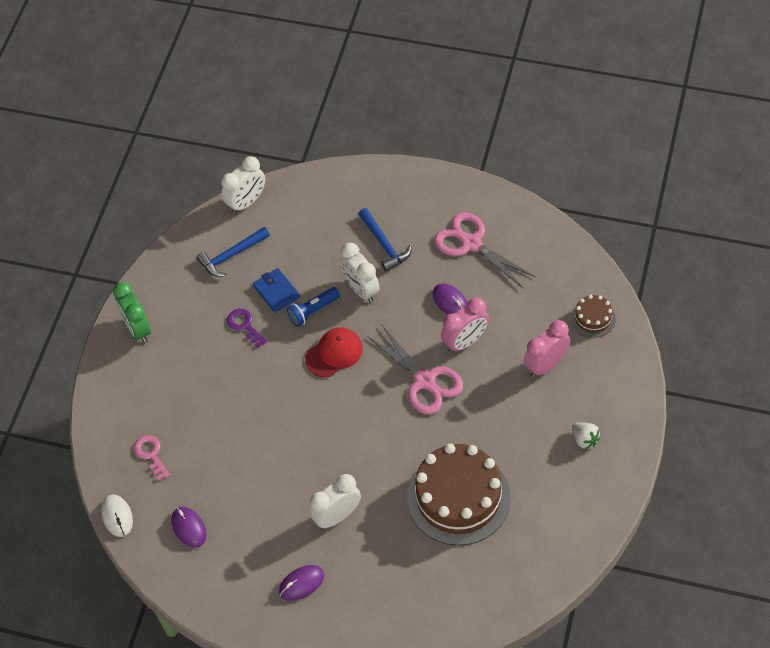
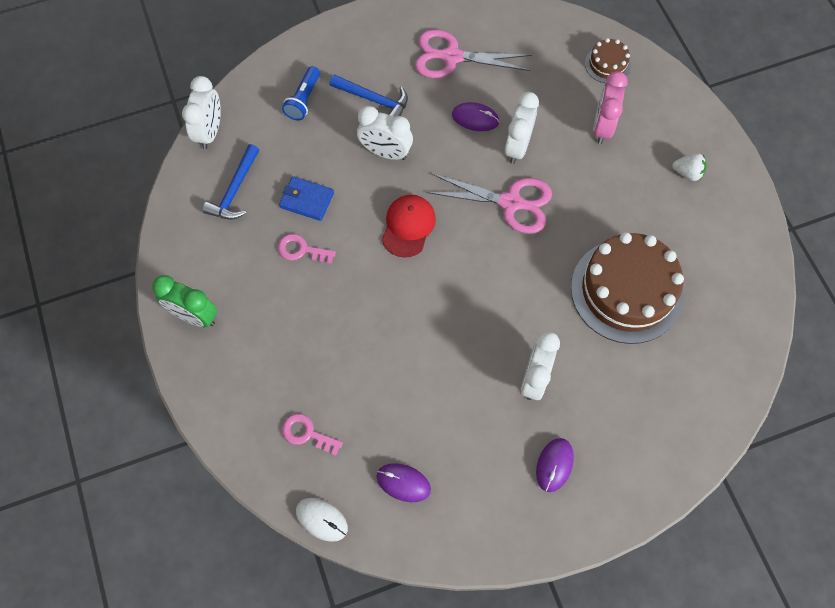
camera: 40 degrees left, 10 degrees up
(244, 326) = (301, 250): purple key -> pink key
(313, 311) = (356, 198): blue flashlight -> blue flashlight (304, 100)
(465, 342) = (517, 147): pink clock -> white clock

